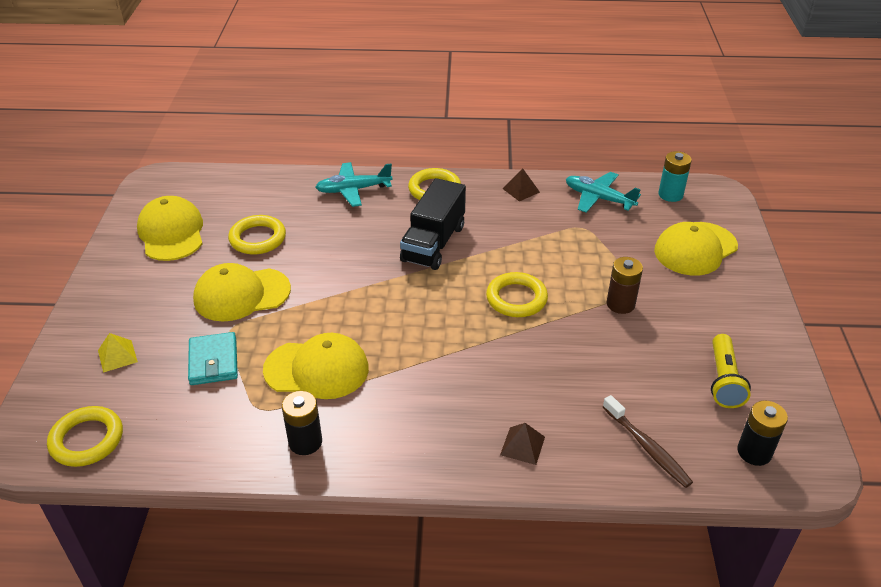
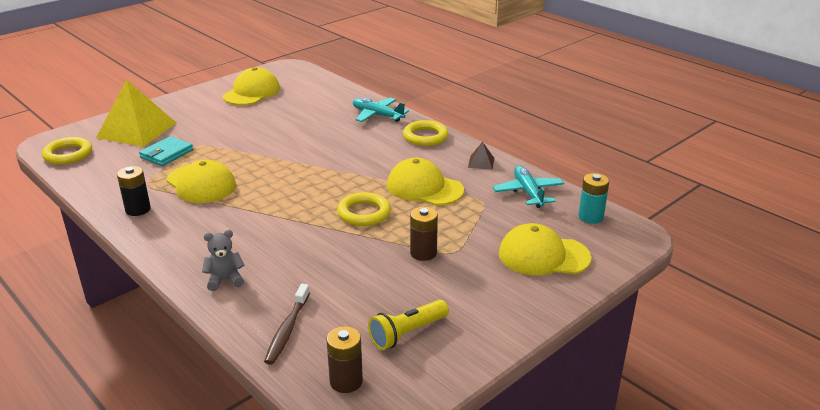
camera: 45 degrees right, 10 degrees down
(117, 356) = (137, 130): yellow pyramid -> yellow pyramid, size x2.46
(241, 294) = (231, 134): yellow cap -> yellow cap (424, 188)
(258, 238) = (285, 114): yellow ring -> none
(433, 243) = (371, 162): black truck -> none
(522, 445) = (225, 280): brown pyramid -> grey teddy bear
(754, 452) = (346, 381): black battery -> brown battery

